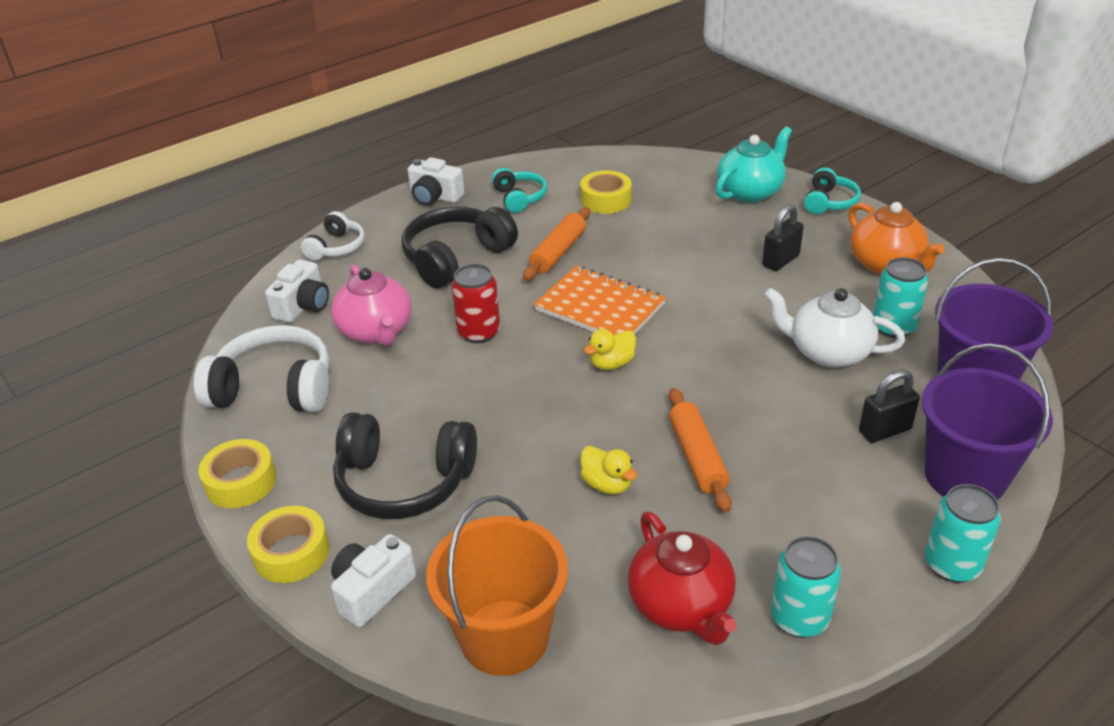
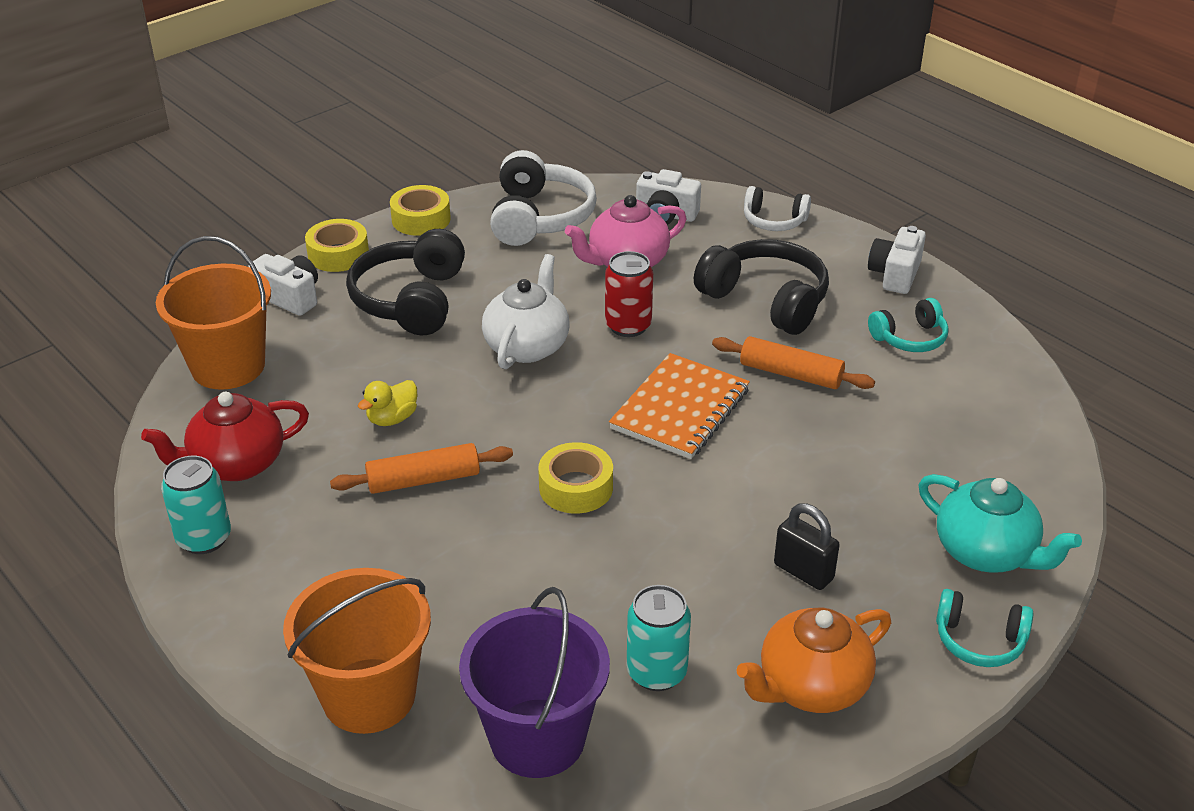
camera: 85 degrees right, 0 degrees up
(606, 200) = (924, 410): yellow tape -> yellow tape (576, 487)
(611, 363) = (576, 419): yellow duck -> none
(827, 352) = (600, 599): white teapot -> white teapot (527, 346)
(884, 430) = (452, 634): black padlock -> none
(952, 565) = (243, 660): turquoise can -> none
(965, 476) = (369, 695): purple bucket -> orange bucket

